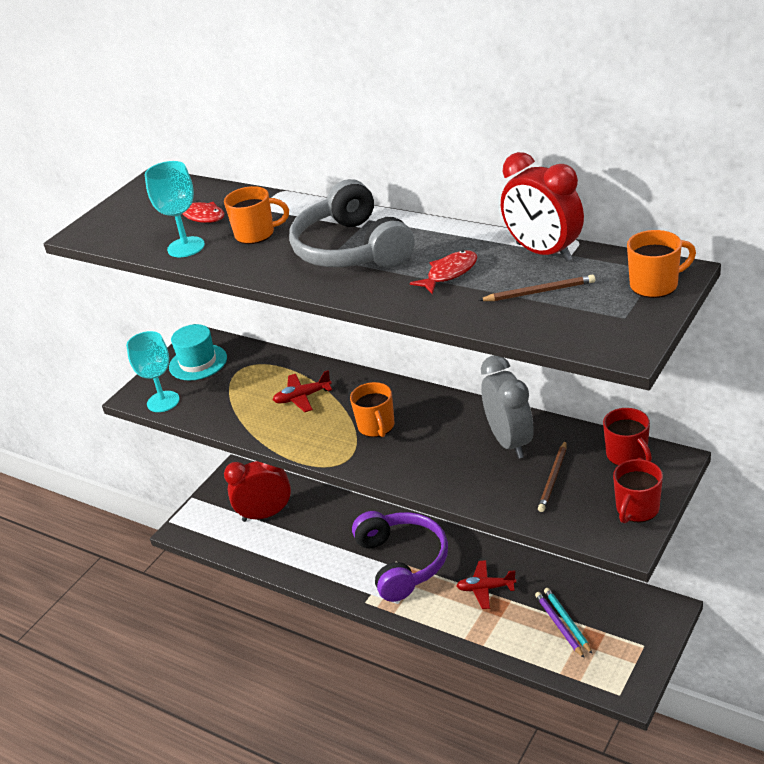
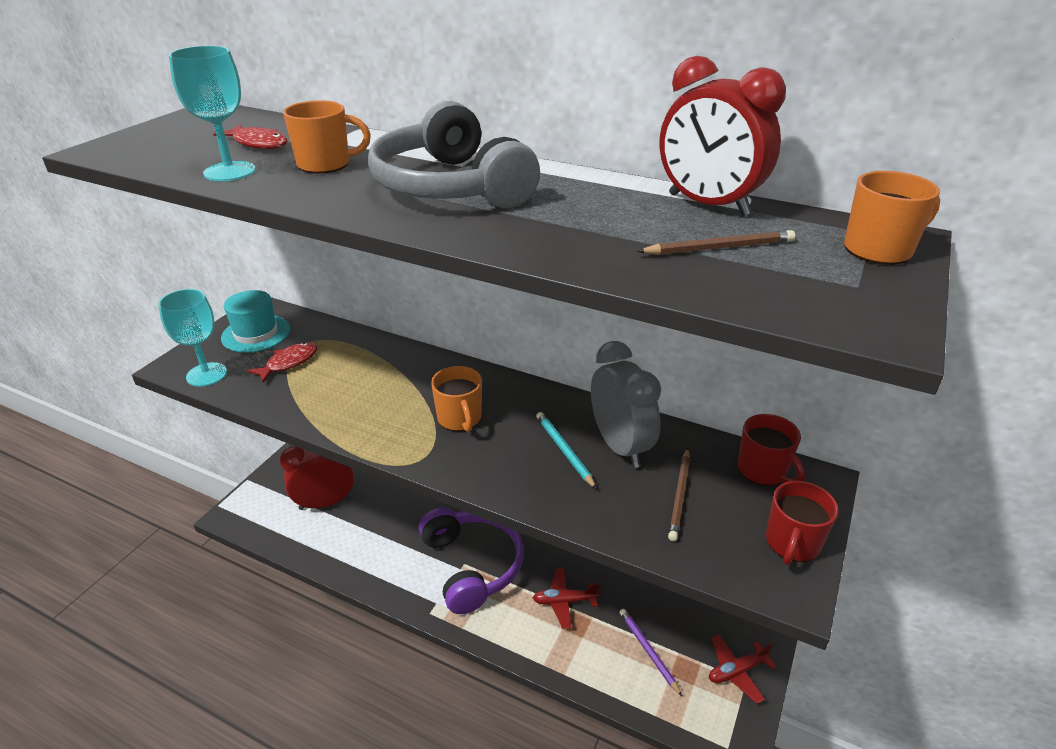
camera: 10 degrees left, 0 degrees up
(302, 397) = (373, 379): red plane -> red plane (736, 671)
(449, 273) = (587, 220): red fish -> red fish (289, 363)
(567, 621) = (657, 646): turquoise pencil -> turquoise pencil (564, 450)

